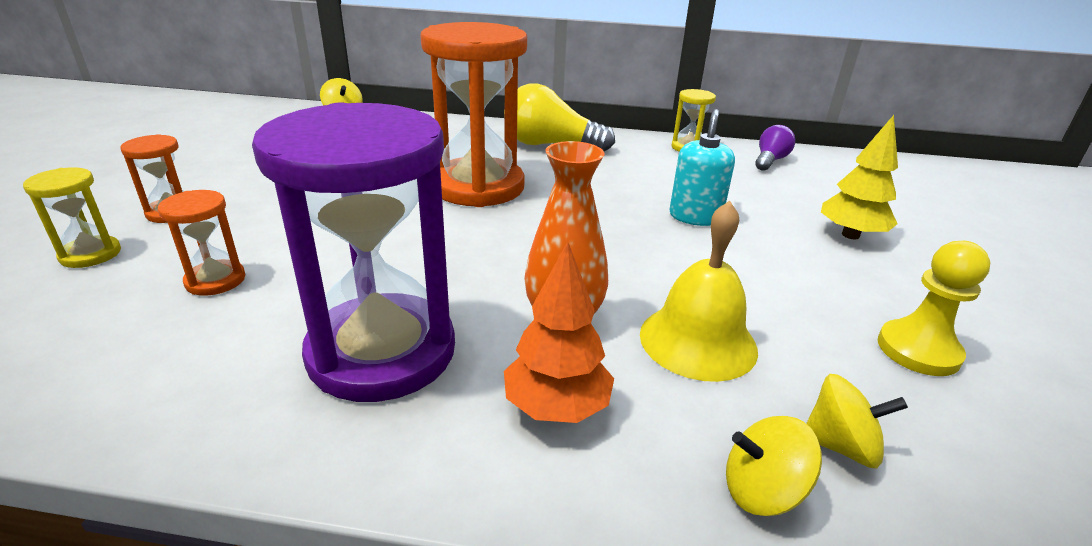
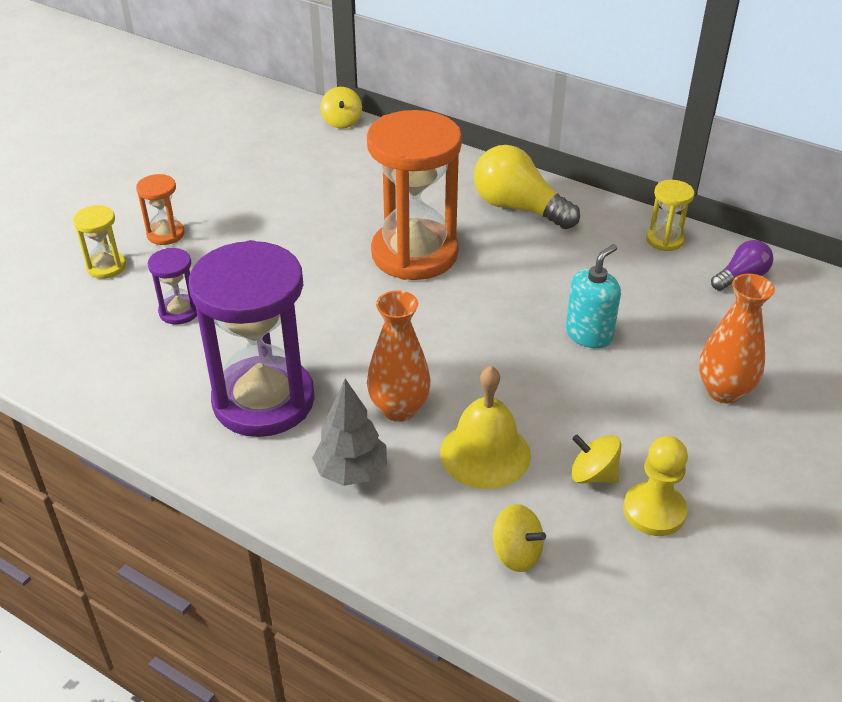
camera: 25 degrees right, 10 degrees up
(215, 280) = (179, 311): orange hourglass -> purple hourglass
(556, 407) = (351, 472): orange tree -> grey tree
(761, 491) = (439, 561): yellow spinning top -> yellow spinning top (593, 475)
(850, 235) = (724, 391): yellow tree -> orange vase

